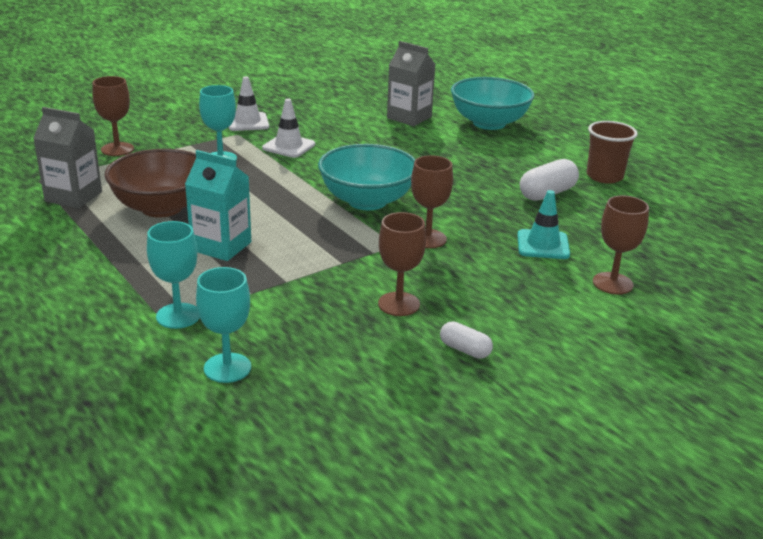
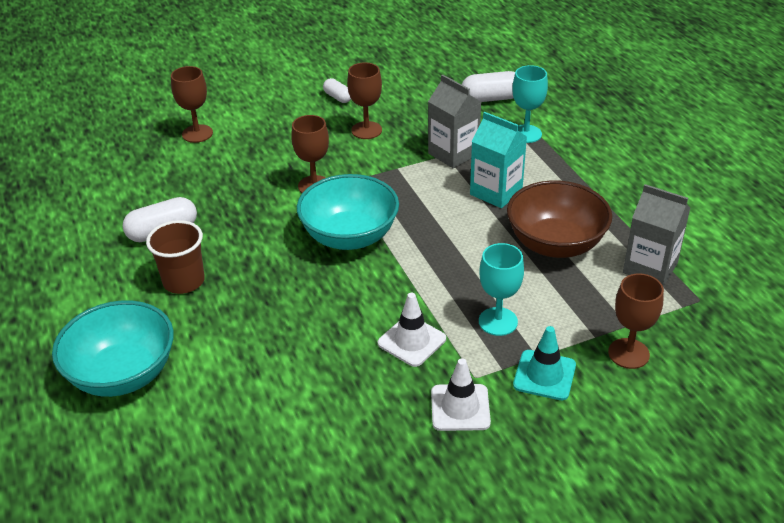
camera: 165 degrees left, 10 degrees up
(227, 368) = (491, 98): turquoise goblet -> white capsule
(409, 117) = (225, 400): grey carton -> grey carton (453, 154)
(543, 245) = (220, 172): turquoise traffic cone -> turquoise traffic cone (544, 375)
(604, 176) = (79, 252): brown cup -> brown cup (184, 281)

